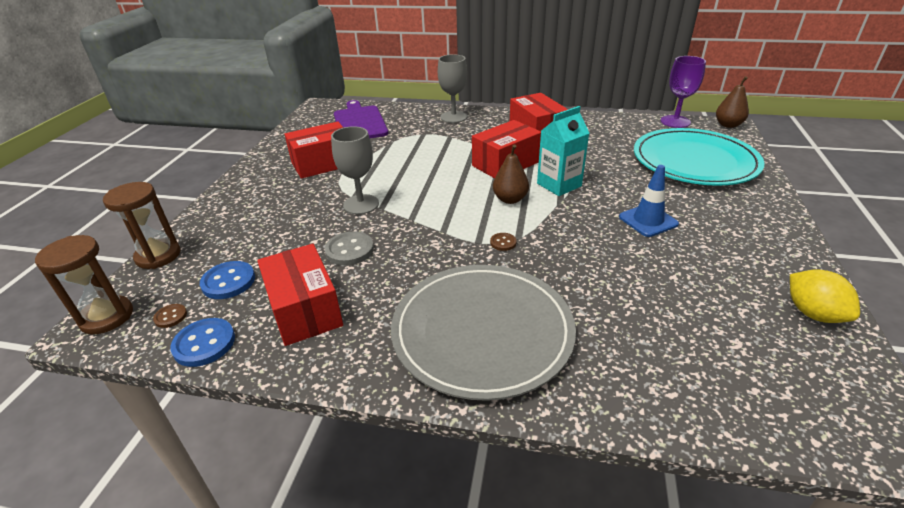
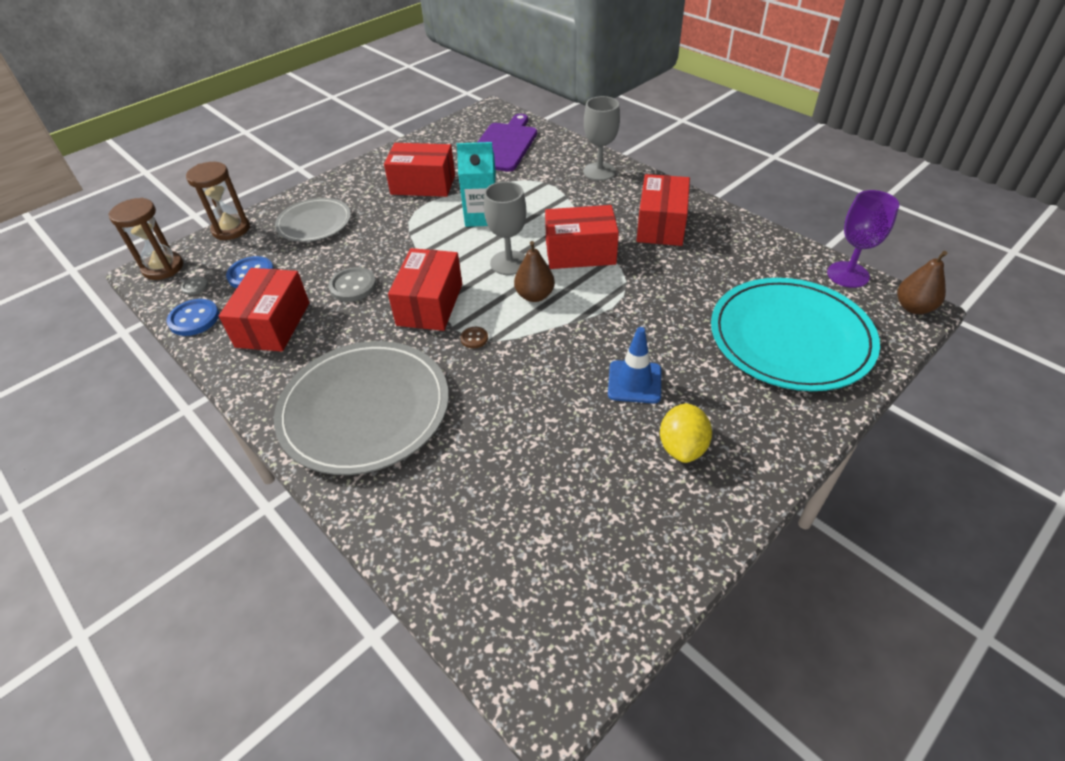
camera: 35 degrees right, 10 degrees up
(170, 316) = (195, 286): brown button -> grey button
(249, 220) = (314, 223): none -> grey plate
(361, 204) = (407, 243): grey goblet -> grey goblet (509, 263)
(436, 236) = (430, 304): none -> red box
(559, 185) = (601, 300): turquoise carton -> turquoise carton (482, 217)
(813, 313) = (655, 558): yellow lemon -> yellow lemon (682, 447)

